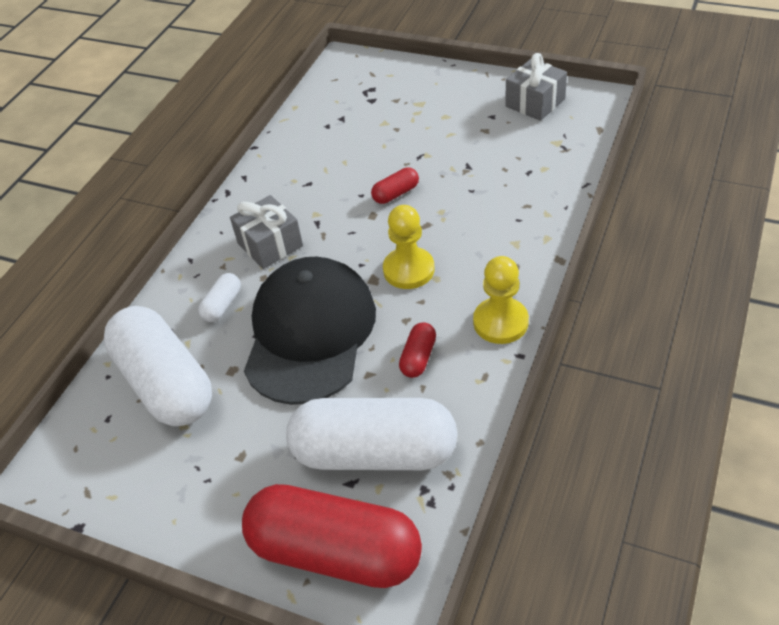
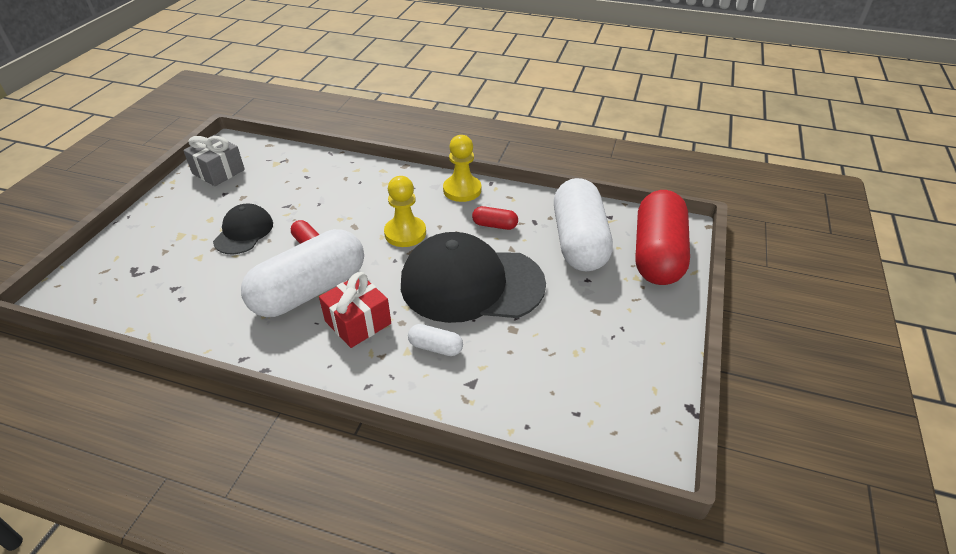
camera: 100 degrees left, 5 degrees down
(165, 383) = (531, 375): white capsule -> white capsule (310, 291)
(270, 245) = (358, 322): grey gift -> red gift
(421, 143) = (244, 232): none -> black cap

